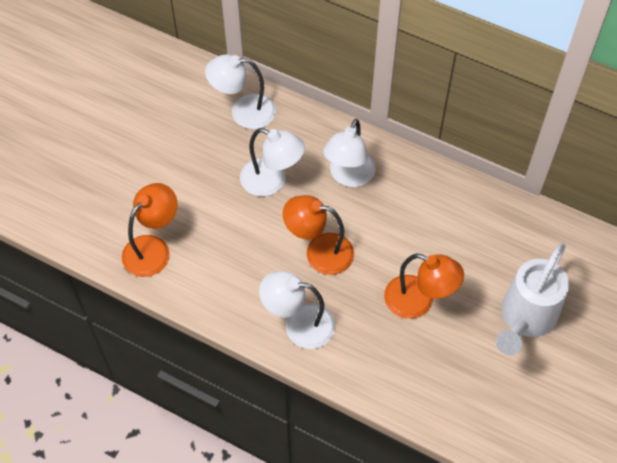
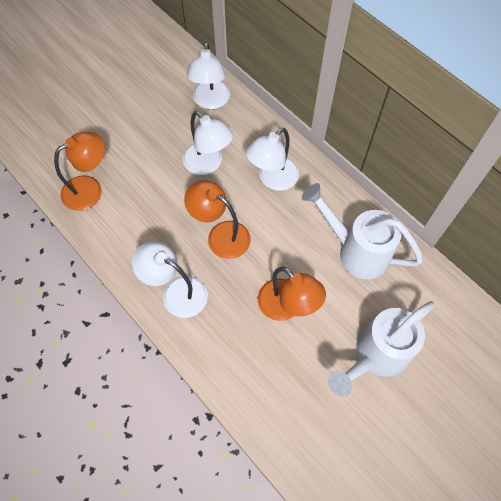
camera: 20 degrees right, 5 degrees up
(243, 112) = (210, 101): white lamp -> white lamp turned 105 degrees counterclockwise
(464, 223) = (355, 251): none -> white watering can

